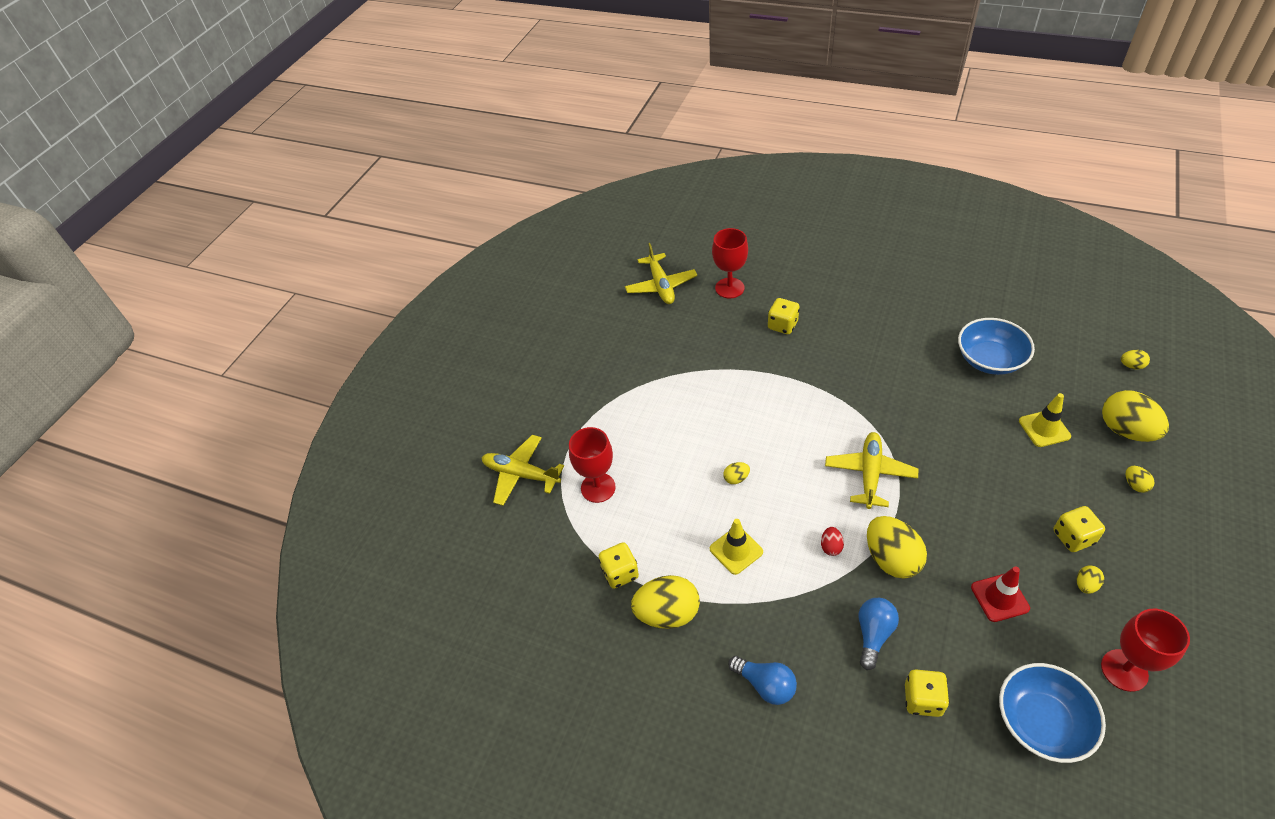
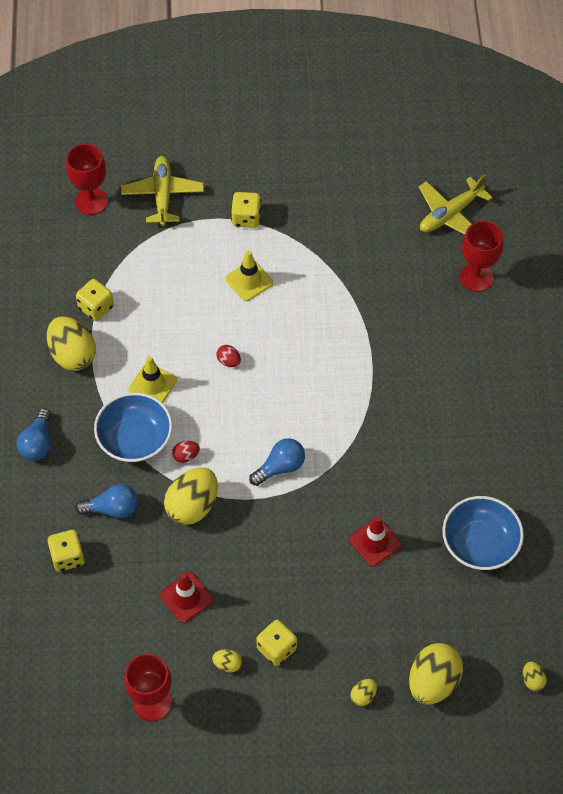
camera: 60 degrees right, 10 degrees up
(598, 487) = (173, 258): red goblet -> red goblet (91, 201)
(736, 478) = (229, 361): yellow egg -> red egg
(782, 325) = (443, 342): yellow dice -> yellow dice (246, 218)
(869, 474) = (280, 467): yellow plane -> blue light bulb
(971, 428) = (374, 542): none -> red traffic cone
(1041, 722) = (81, 645): blue bowl -> blue bowl (135, 439)
(1044, 429) = (403, 607): yellow traffic cone -> yellow traffic cone (249, 281)

